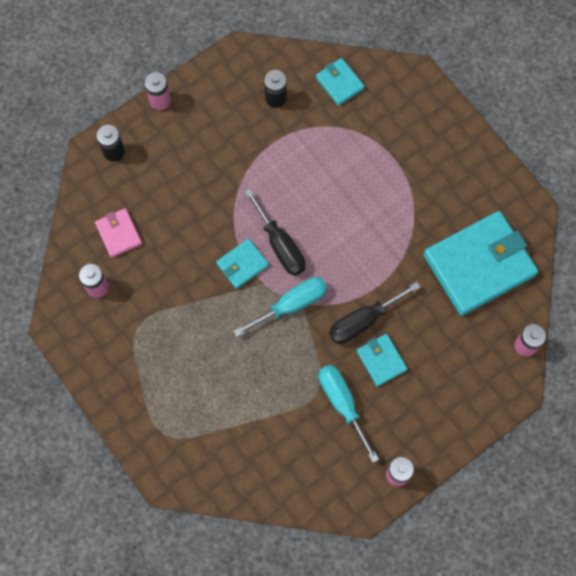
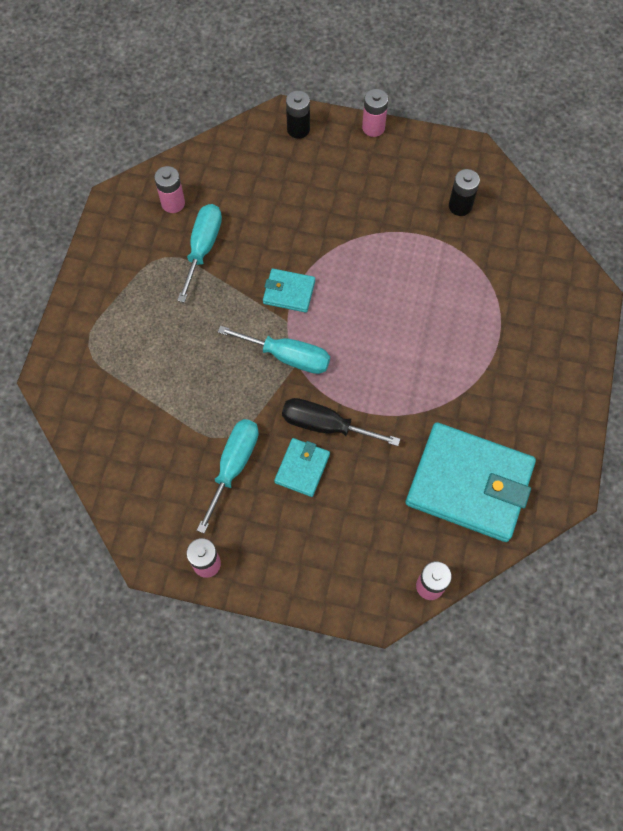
camera: 50 degrees right, 5 degrees down
(119, 233) = (232, 184): pink wallet -> none
(154, 295) = (203, 248): none -> turquoise screwdriver
(280, 245) = (333, 307): black screwdriver -> none
(339, 83) = (523, 243): turquoise wallet -> none

